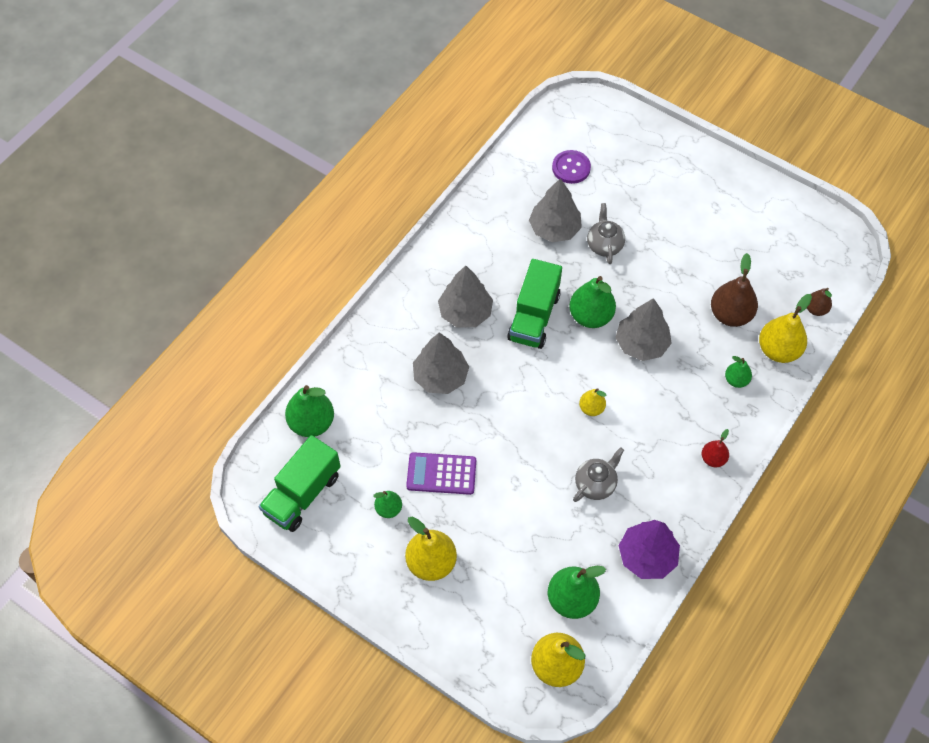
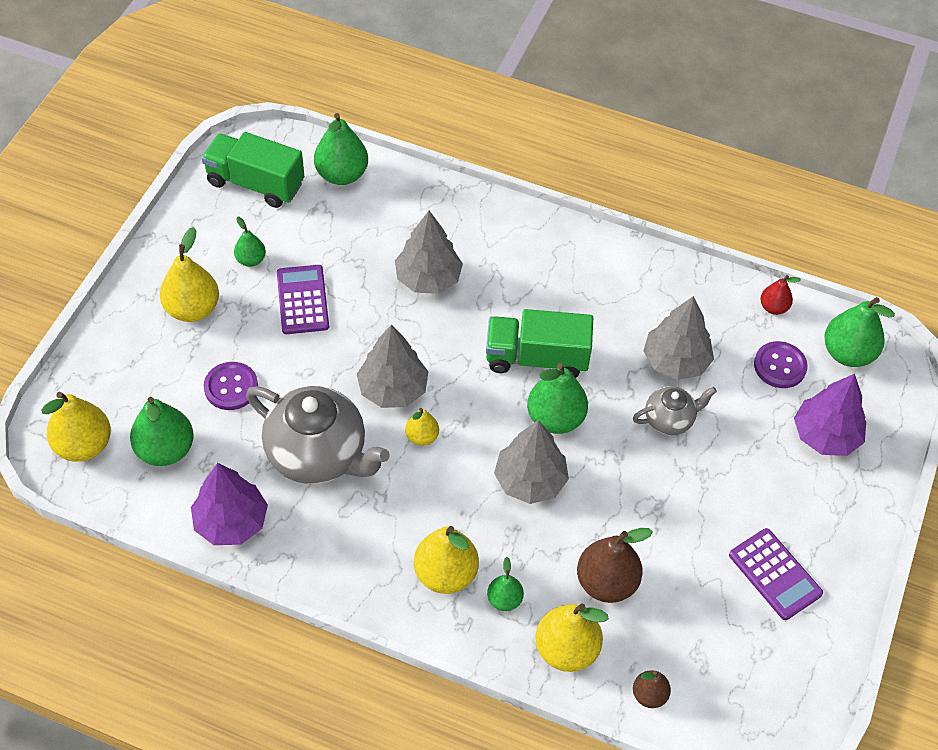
camera: 75 degrees right, 5 degrees down
(465, 312) = (522, 288): grey tree -> grey tree (393, 389)
(519, 541) = (231, 387): none -> purple button
(568, 126) = (847, 353): none -> green pear
(595, 484) = (318, 455): grey teapot -> grey teapot, size x1.93
(633, 158) = (825, 435): none -> purple tree
(711, 414) = (445, 574): none -> yellow pear
(713, 459) = (379, 583): red pear -> red pear (773, 307)
(735, 216) = (775, 574): none -> purple calculator

